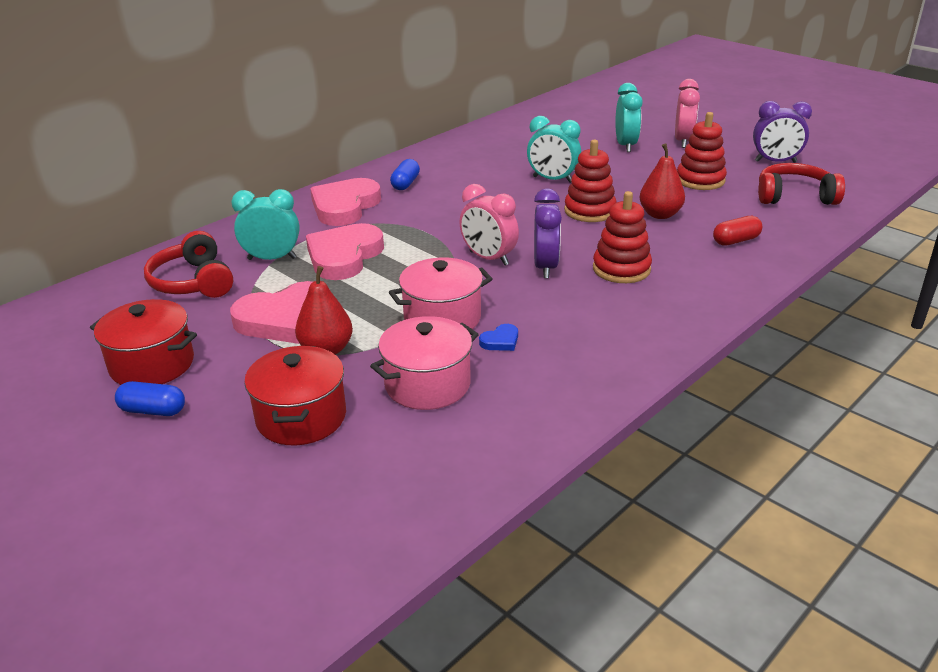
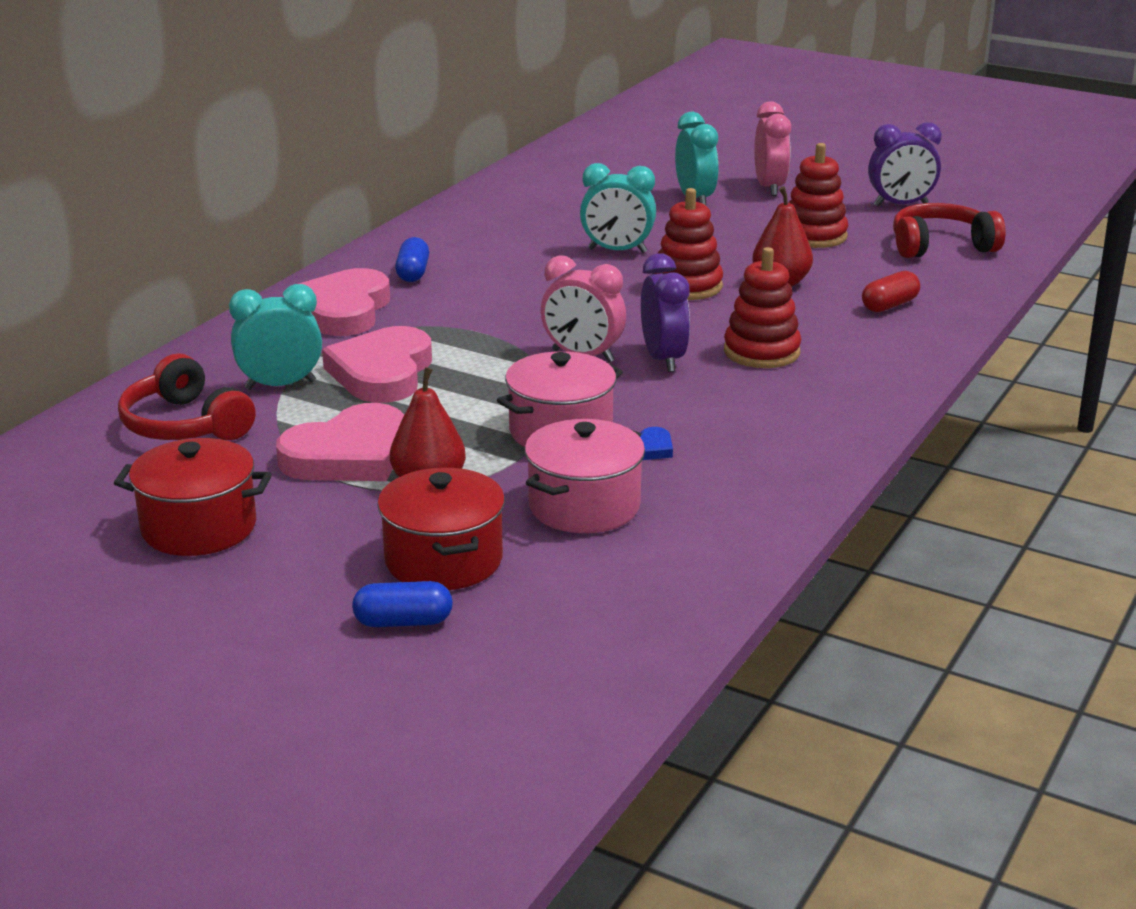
camera: 15 degrees left, 5 degrees down
(153, 410) = (239, 577): blue capsule -> blue capsule (403, 622)

